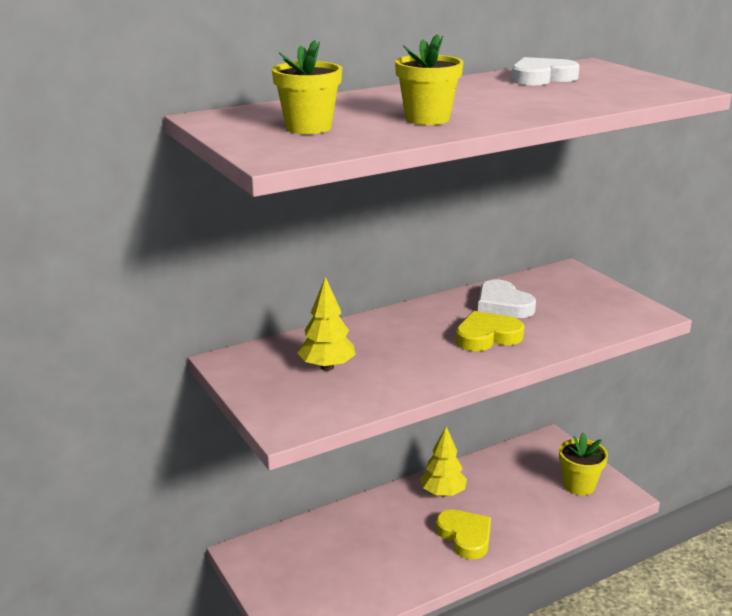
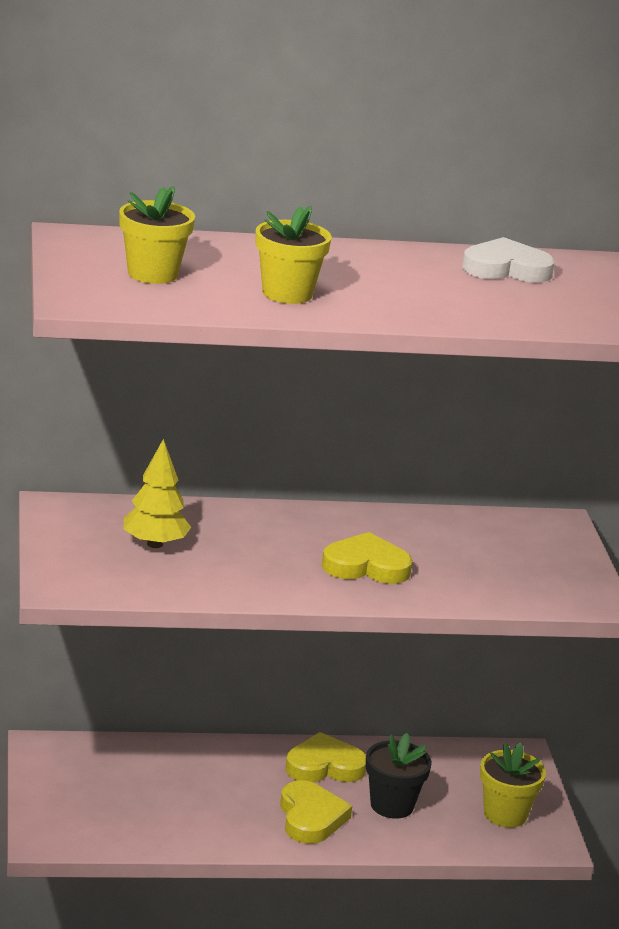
camera: 20 degrees right, 0 degrees up
(442, 493) = (324, 766): yellow tree -> yellow heart
(503, 305) = (426, 538): white heart -> none
(507, 506) = (392, 805): none -> black flower pot

